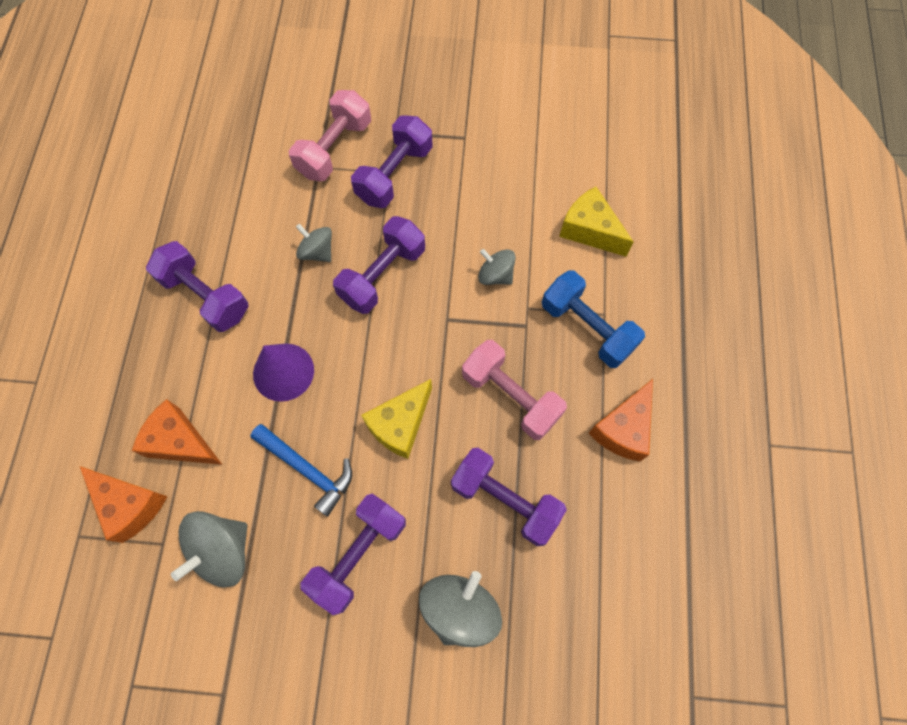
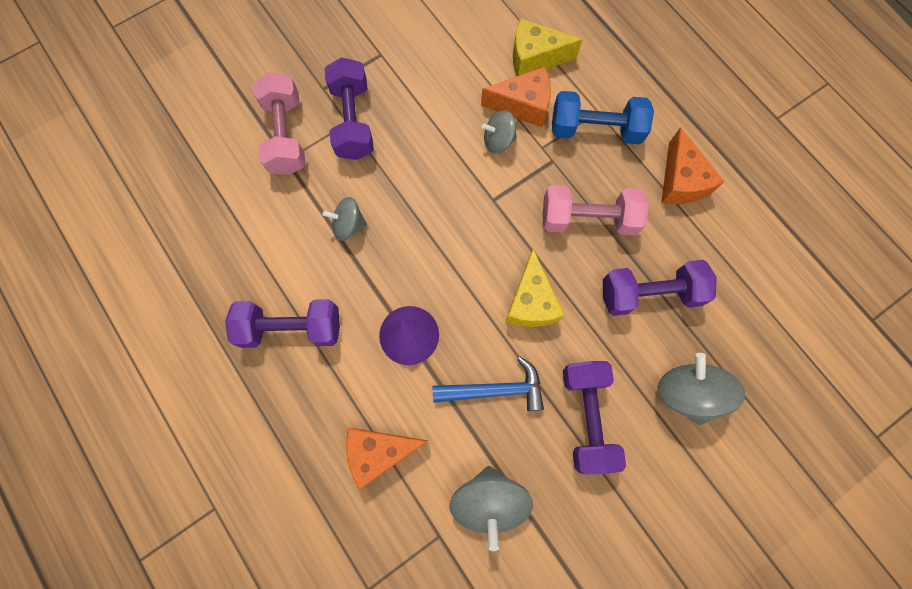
camera: 40 degrees left, 5 degrees up
(130, 505) = (386, 531): orange cheese -> orange cheese (523, 105)
(382, 275) = (415, 204): purple dumbbell -> none

